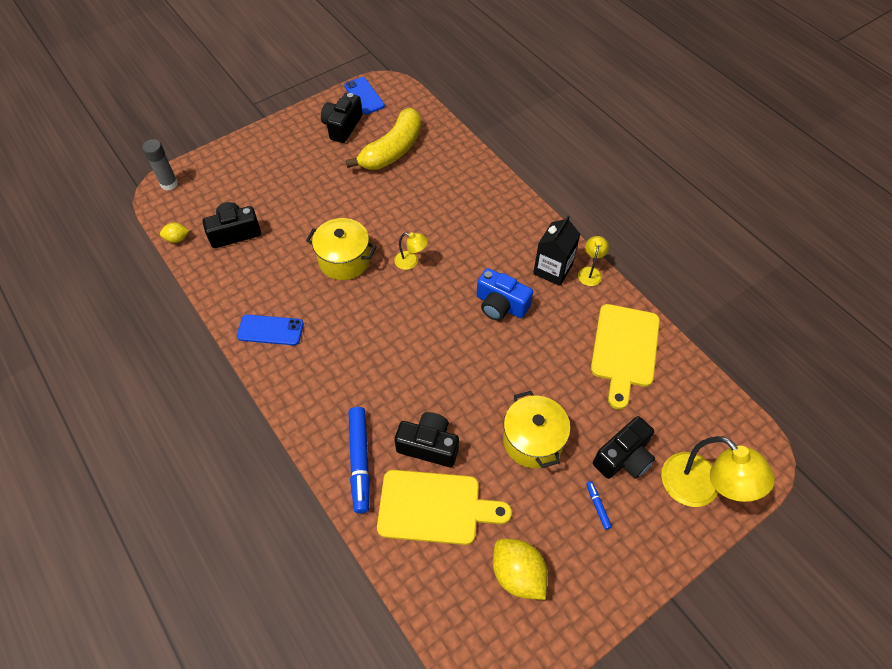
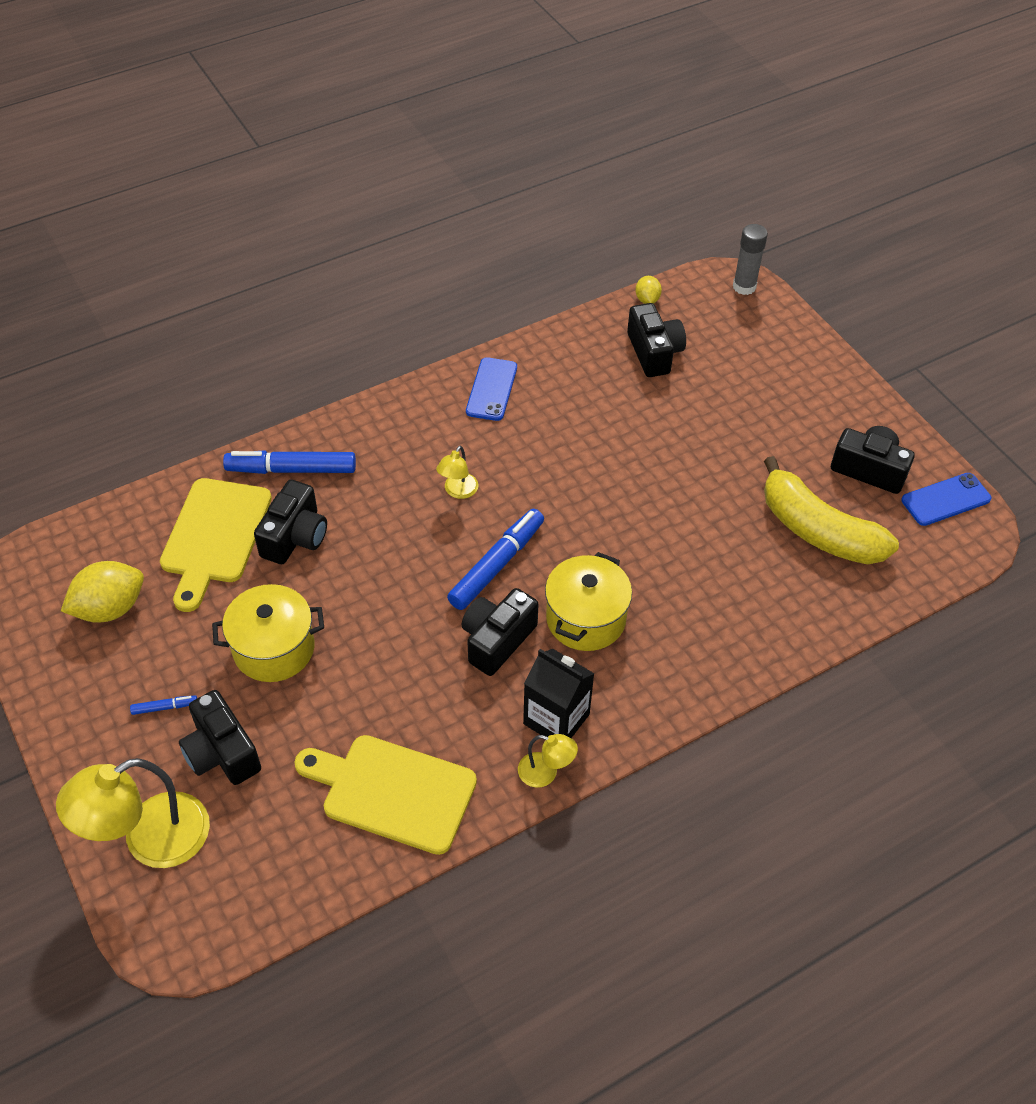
camera: 95 degrees right, 5 degrees down
(344, 260) = (597, 464): yellow pot -> yellow pot (586, 619)
(411, 261) = (588, 539): yellow lamp -> yellow lamp (458, 491)
(439, 311) = (497, 565): none -> blue marker
(501, 305) = (497, 640): blue camera -> black camera

